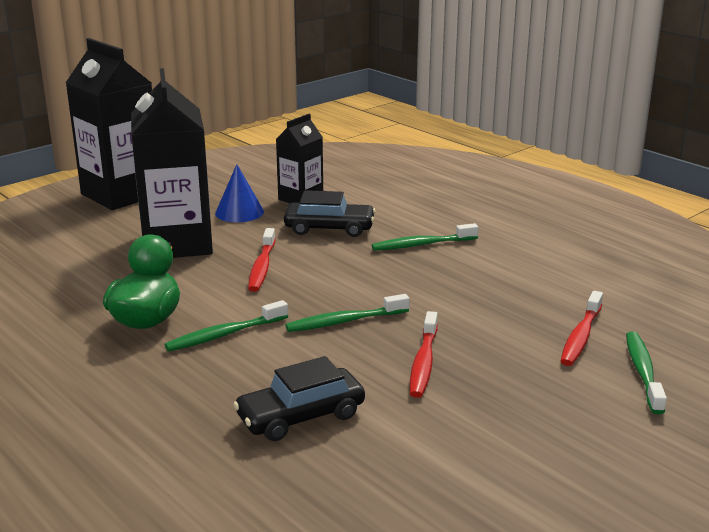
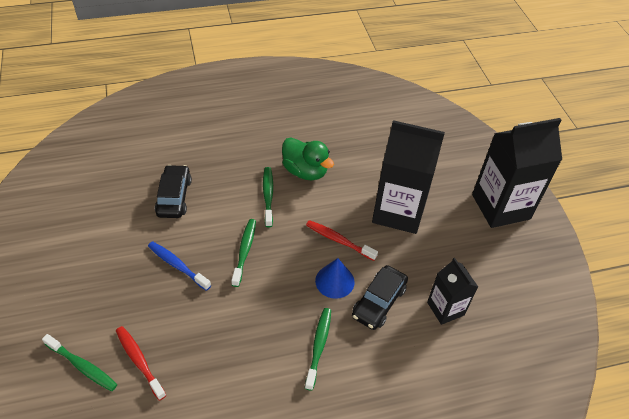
camera: 115 degrees right, 25 degrees up
(239, 212) = (436, 260): blue cone -> blue cone (334, 281)
(423, 362) = (177, 265): red toothbrush -> blue toothbrush

